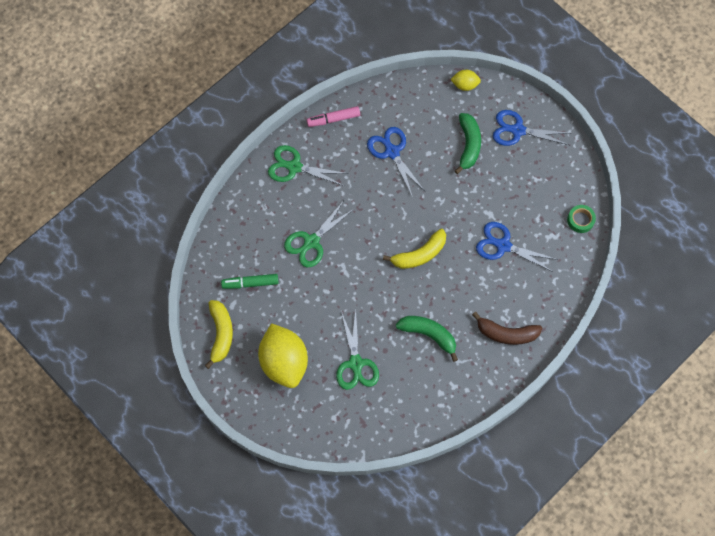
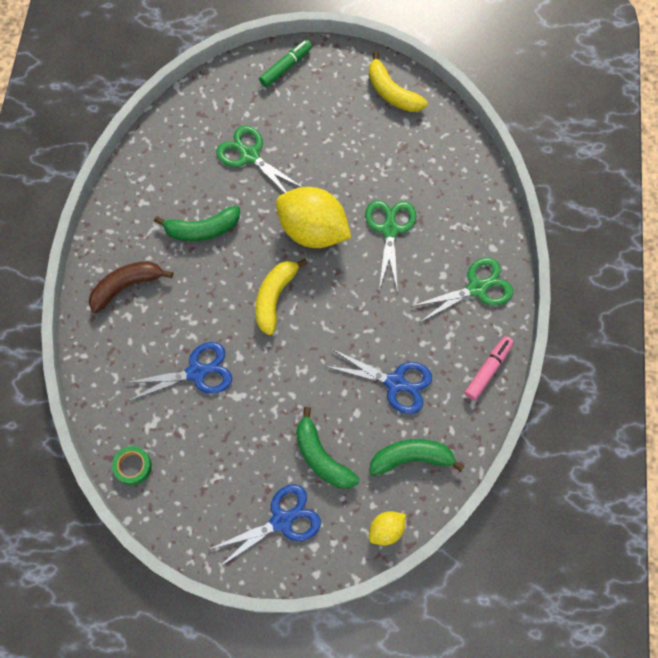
camera: 140 degrees right, 0 degrees up
(250, 283) = (409, 151): green marker -> green marker (286, 67)
(284, 362) = (314, 111): yellow lemon -> yellow lemon (313, 230)
(419, 108) = (411, 458): none -> green banana

